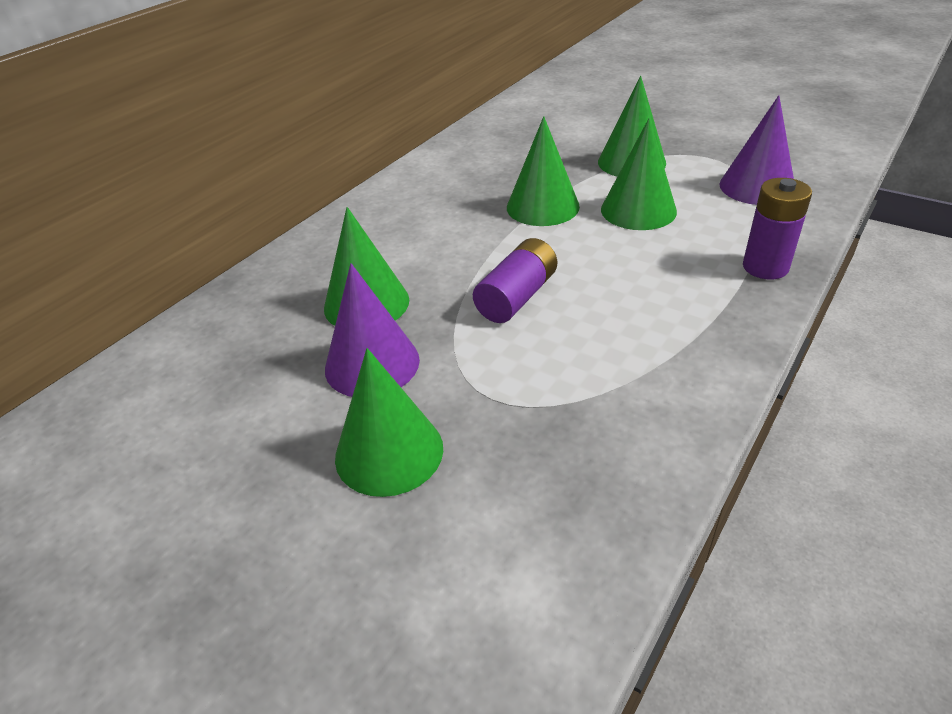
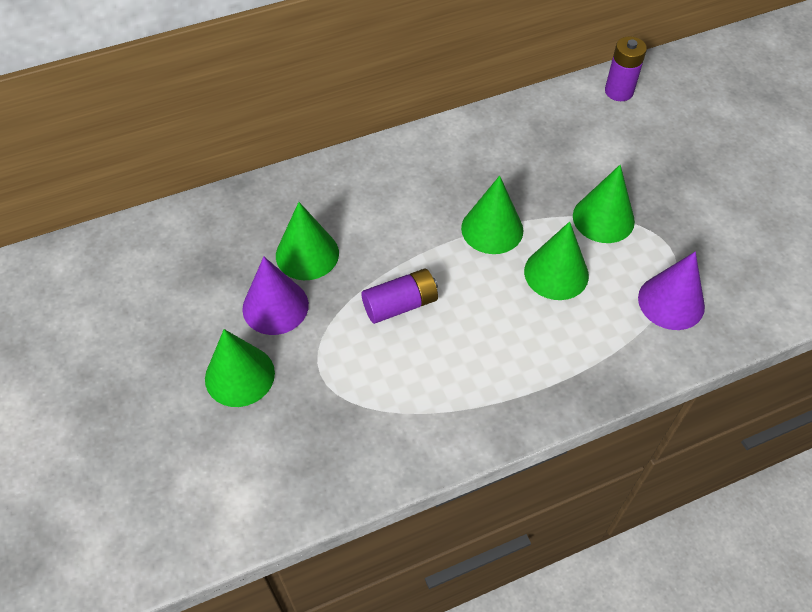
camera: 30 degrees right, 15 degrees up
(765, 267) = (587, 380): purple battery -> purple battery (619, 91)

